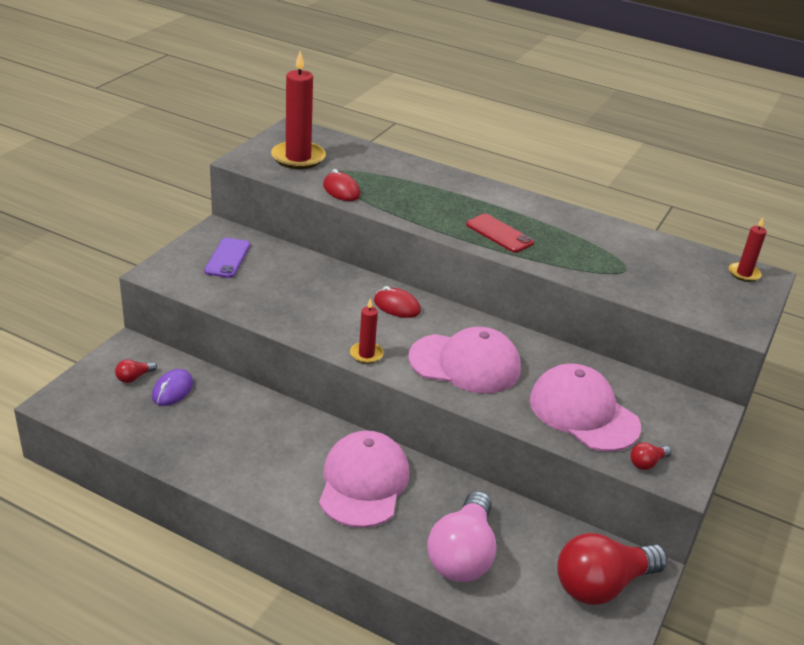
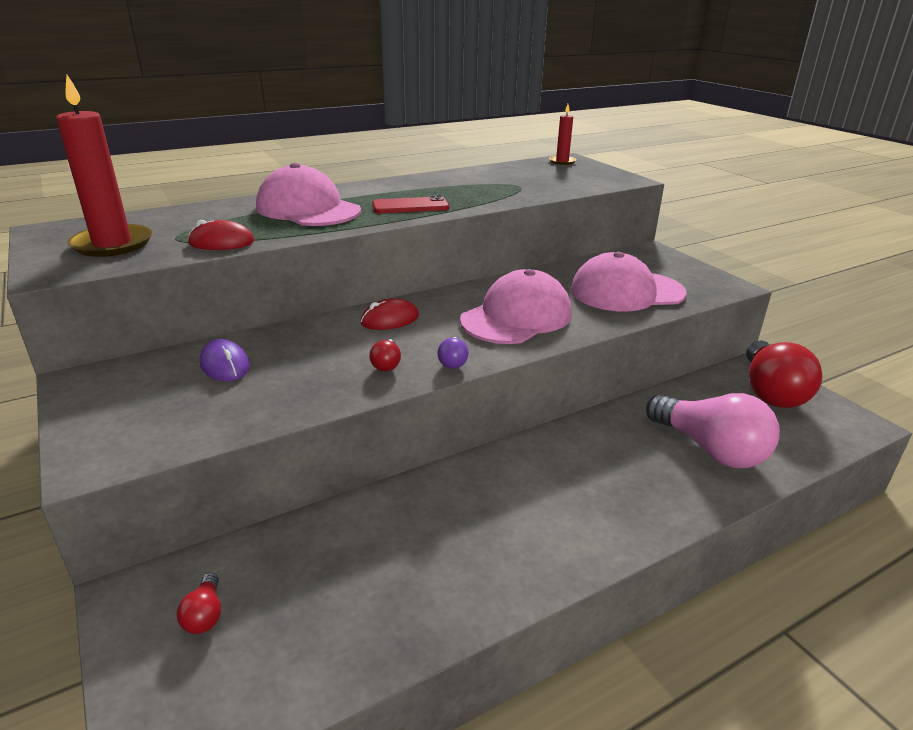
camera: 55 degrees left, 5 degrees down
(172, 390) = (277, 579): purple mouse -> purple mouse (225, 365)
(227, 258) = (153, 392): purple phone -> none
(363, 483) = (574, 473): pink cap -> pink cap (308, 209)
(366, 354) = (453, 361): red candle -> purple light bulb
(647, 463) = (705, 290): red light bulb -> red light bulb (386, 364)

